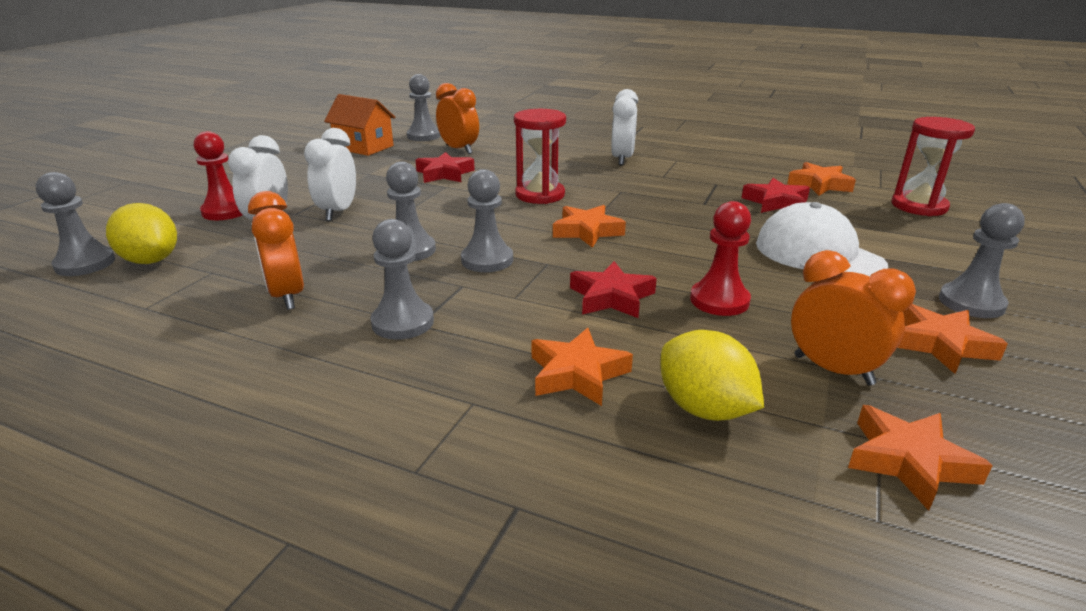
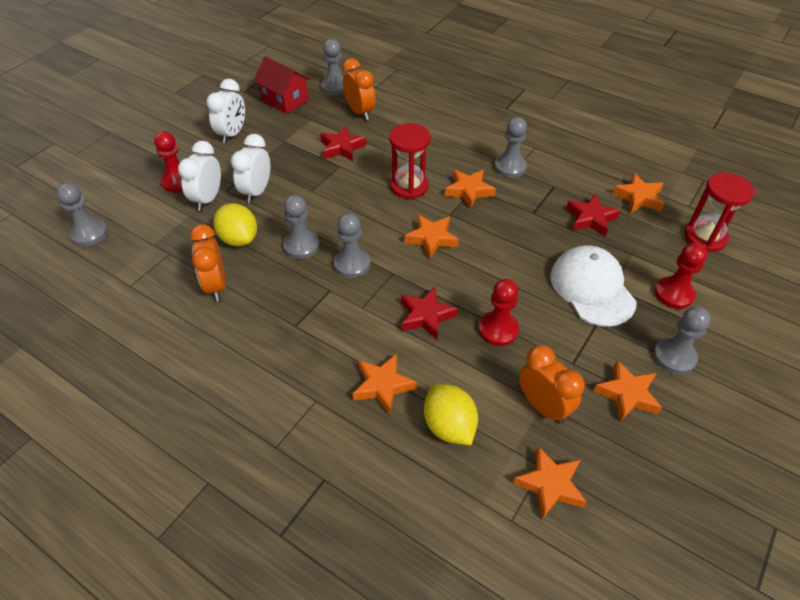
camera: 10 degrees right, 20 degrees up
(151, 260) = (130, 235): yellow lemon -> yellow lemon (239, 239)
(364, 147) = (285, 100): orange house -> red house
(402, 322) = (286, 323): grey pawn -> grey pawn (510, 167)
(616, 193) = (469, 191): none -> orange star
(622, 159) = (489, 141): white clock -> white clock (232, 134)
(922, 250) = (674, 294): none -> red pawn

